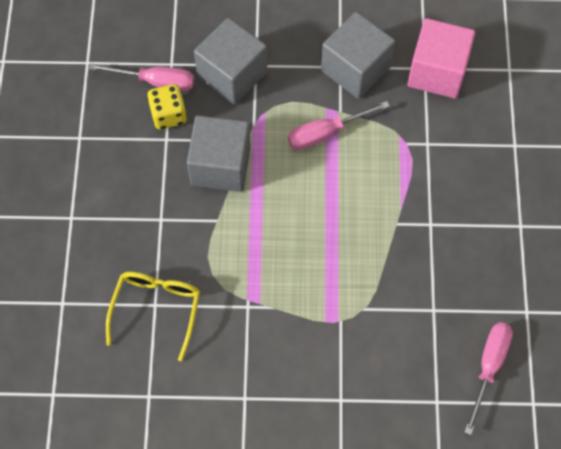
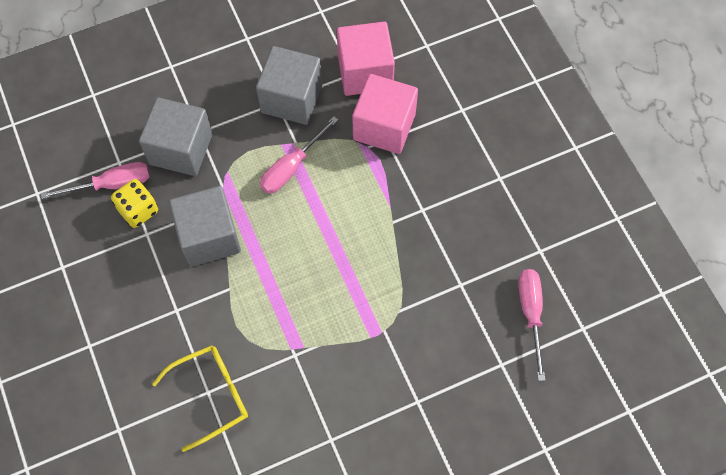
camera: 25 degrees left, 0 degrees up
(156, 309) = (211, 396): yellow glasses -> yellow glasses turned 75 degrees clockwise
(431, 131) = (384, 127): none -> pink cube

